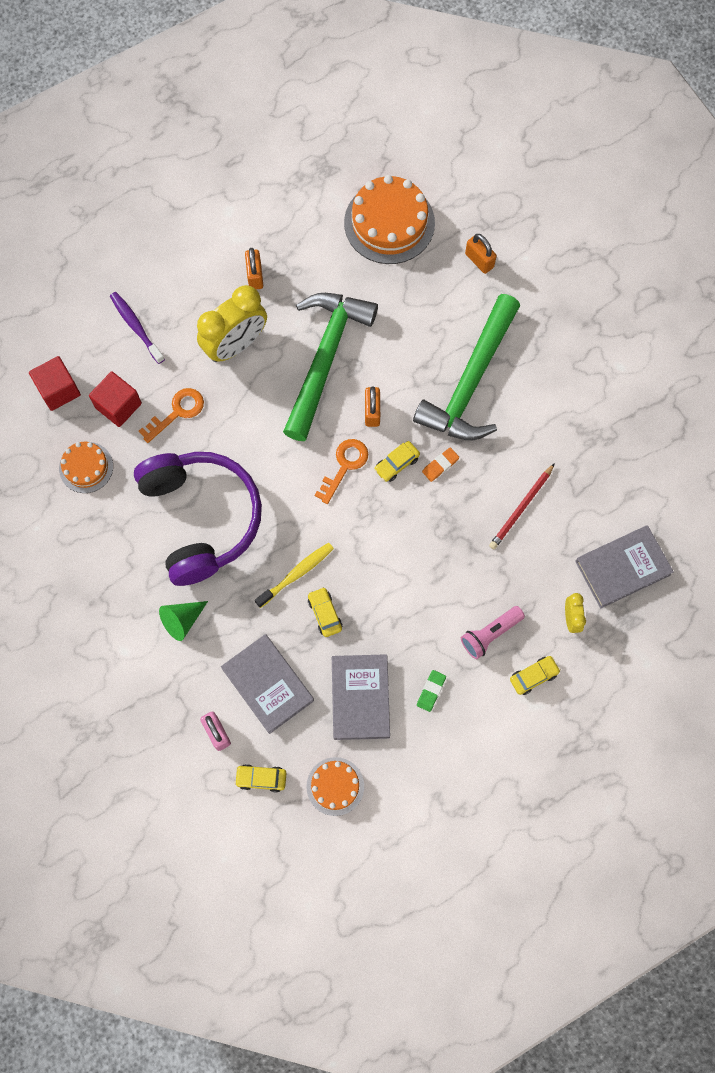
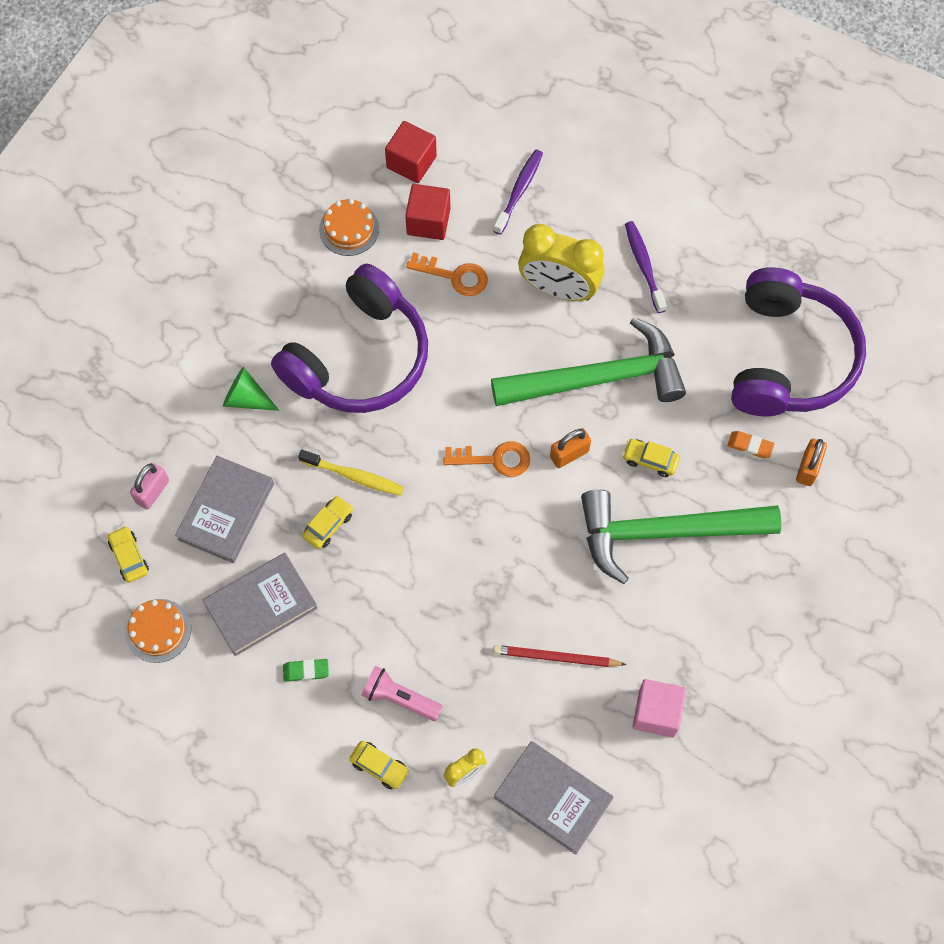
camera: 60 degrees right, 5 degrees down
(255, 276) = (644, 265): orange padlock -> purple toothbrush
(389, 223) = (789, 358): orange cake -> purple headphones
(396, 464) = (528, 508): yellow car -> yellow car (650, 460)
(440, 465) = (553, 551): orange eraser -> orange eraser (750, 446)
(599, 463) = (656, 713): none -> pink cube

